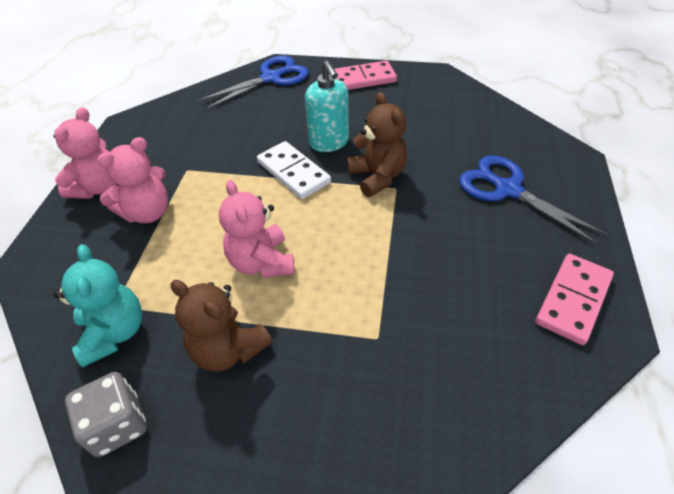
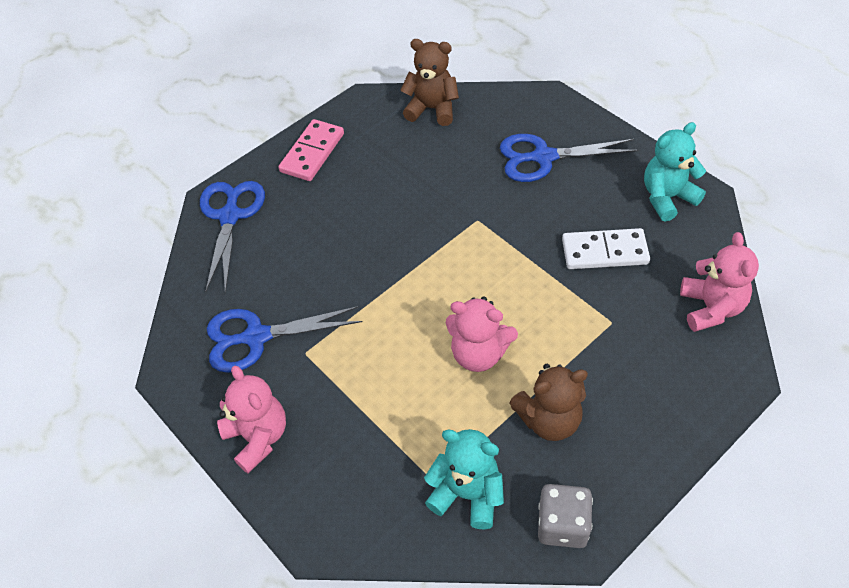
camera: 50 degrees left, 5 degrees up
(147, 212) = (337, 410): pink teddy bear -> pink teddy bear (711, 308)
(182, 141) = (256, 337): none -> blue scissors
(293, 172) = (391, 275): white domino -> white domino (604, 252)
(329, 142) = (377, 229): turquoise soap dispenser -> none
(377, 177) = (453, 223): brown teddy bear -> brown teddy bear (432, 109)
(573, 300) = (667, 198): pink domino -> turquoise teddy bear

